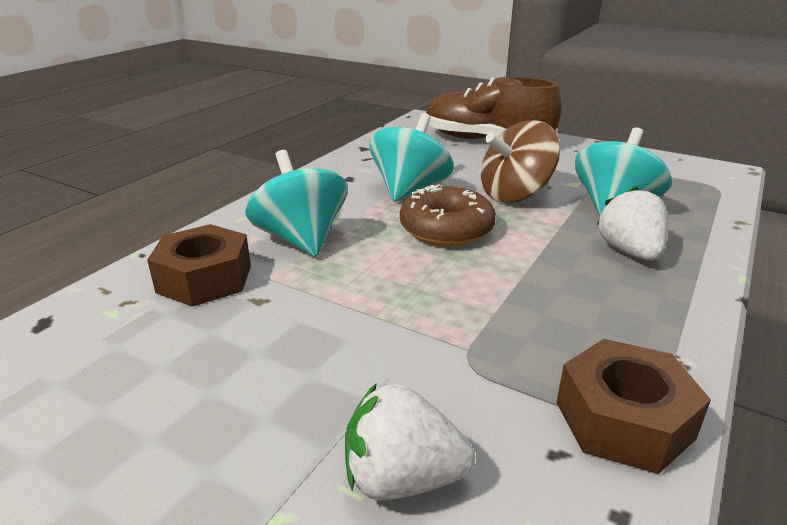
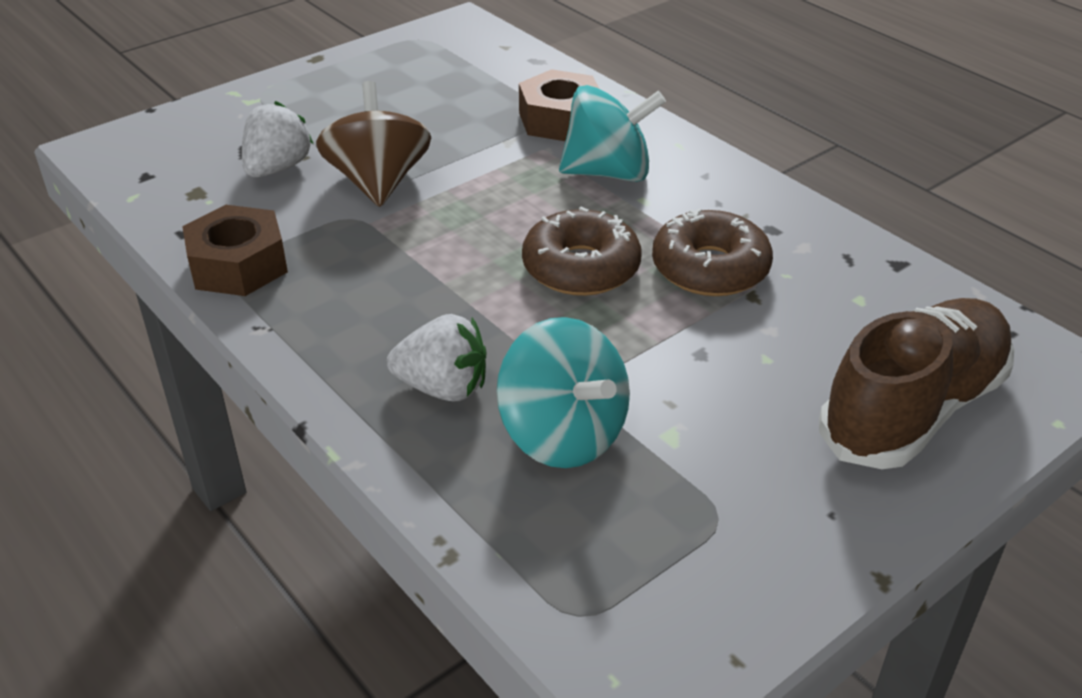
camera: 110 degrees right, 10 degrees up
(409, 190) = (710, 268): turquoise spinning top -> brown donut
(515, 194) = (653, 356): brown spinning top -> brown spinning top (378, 182)

